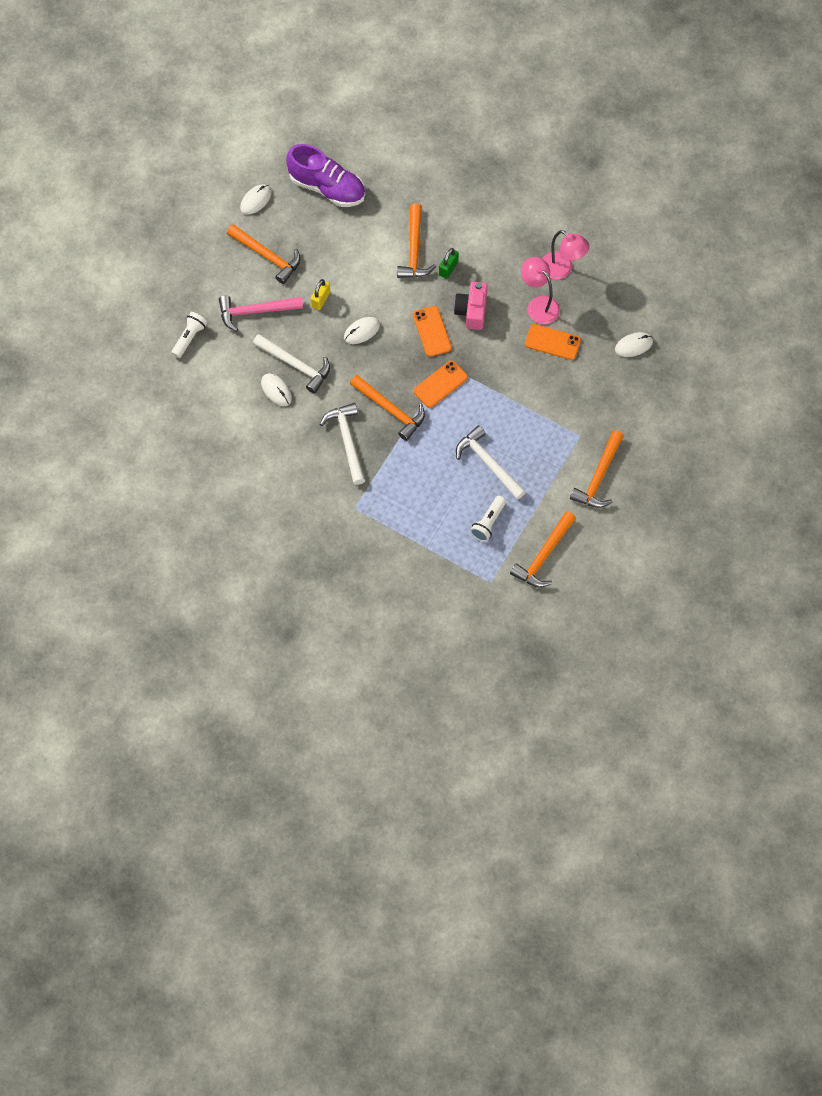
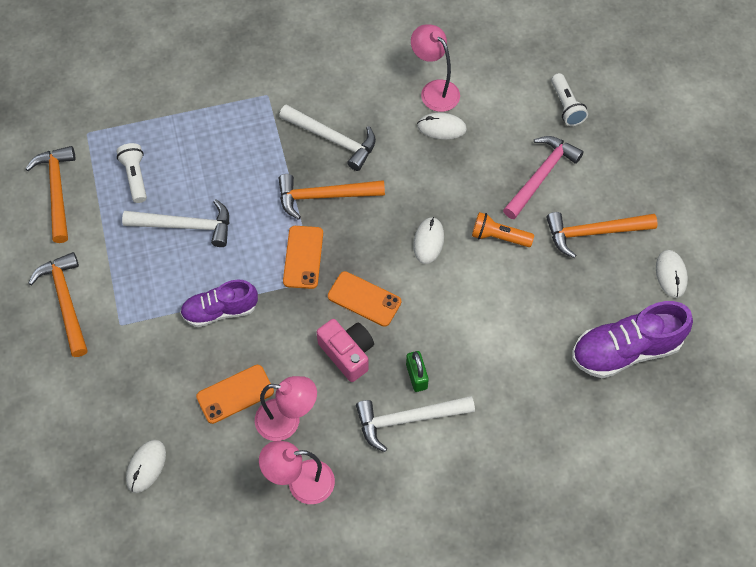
camera: 135 degrees right, 5 degrees down
(252, 418) = (434, 90): none -> pink lamp
(296, 365) = (450, 162): white hammer -> white hammer (408, 419)
(320, 299) = (499, 237): yellow padlock -> orange flashlight
(414, 250) = (470, 364): orange hammer -> none
(517, 394) = (220, 311): none -> purple shoe

